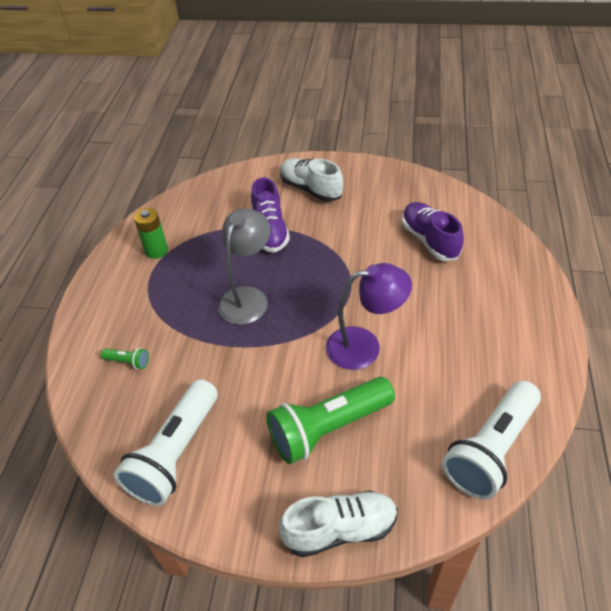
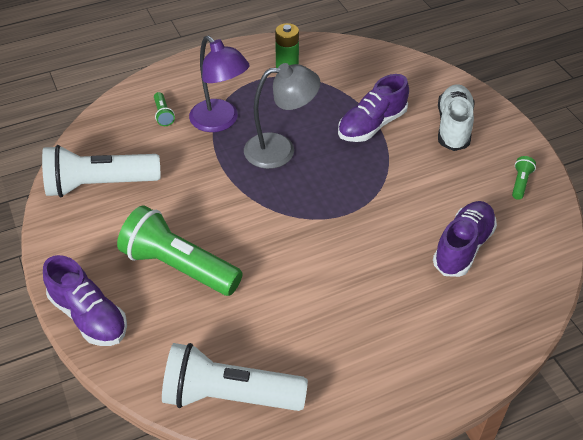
camera: 55 degrees right, 0 degrees up
(340, 529) = (89, 316): white shoe -> purple shoe
(364, 346) = (284, 253): purple lamp -> purple lamp (220, 122)
(391, 184) = (520, 183): none -> green flashlight

